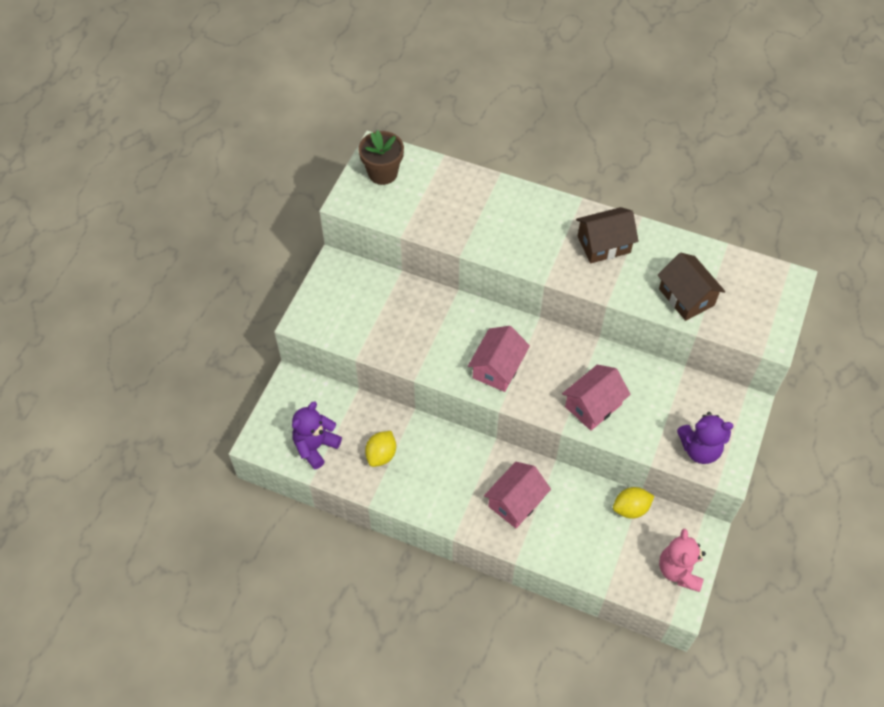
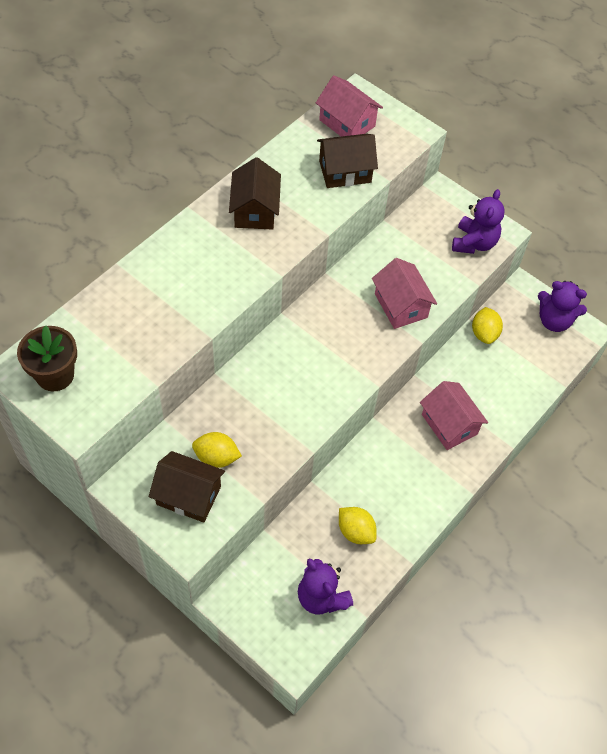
camera: 75 degrees left, 0 degrees up
(343, 308) = (188, 495): none -> brown house
(382, 315) = (216, 457): none -> yellow lemon
(497, 368) = (328, 370): pink house -> pink house (347, 123)
(679, 570) = (554, 320): pink teddy bear -> purple teddy bear

